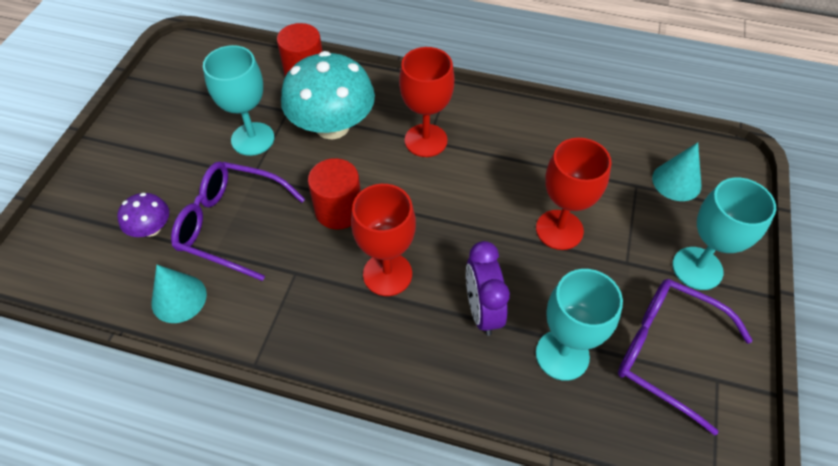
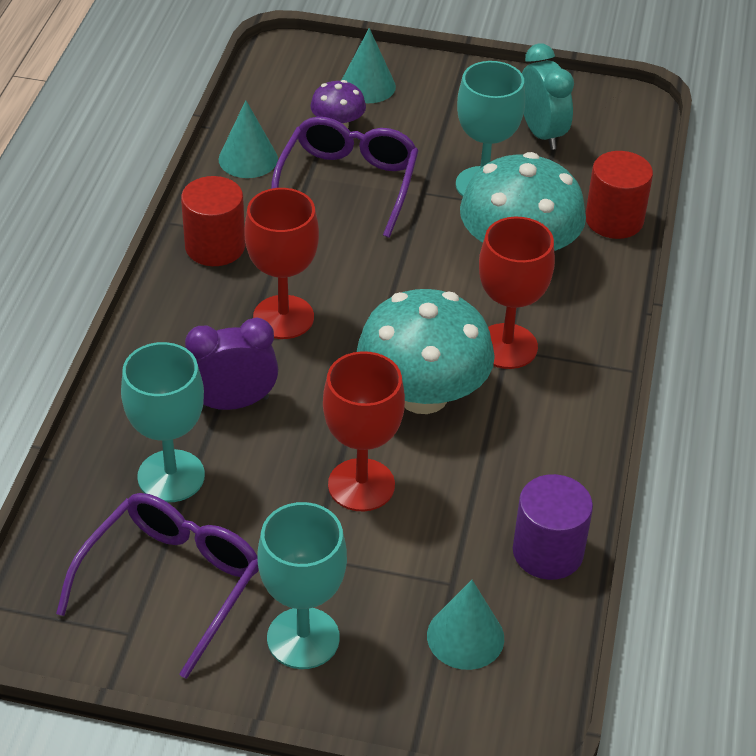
camera: 85 degrees right, 10 degrees down
(102, 205) = (367, 86): none -> turquoise cone
(200, 100) = (541, 133): none -> turquoise clock
(339, 210) = (376, 270): red cylinder -> red cylinder (215, 247)
(472, 190) = (422, 394): none -> turquoise mushroom
(604, 136) = (548, 552): none -> purple cylinder

